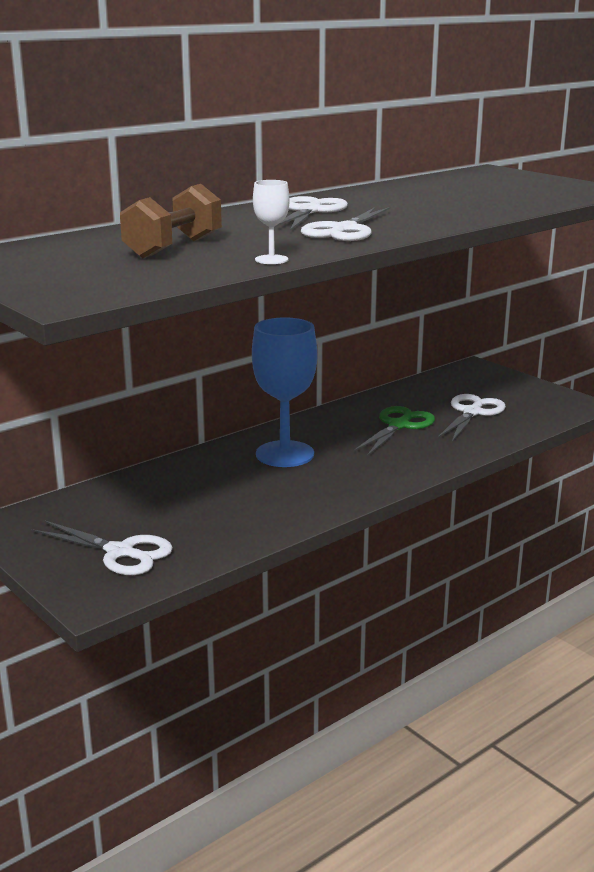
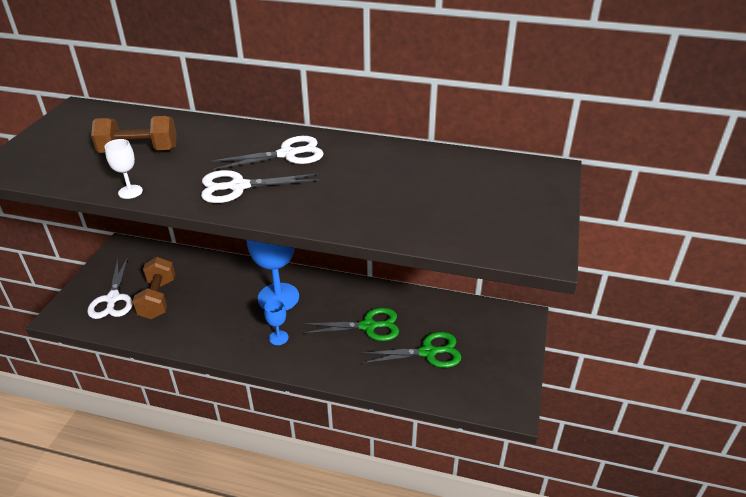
camera: 55 degrees right, 15 degrees up
(172, 522) = (158, 299): none -> brown dumbbell
(355, 470) = (278, 338): none -> blue goblet
(472, 412) = (428, 352): white scissors -> green scissors

